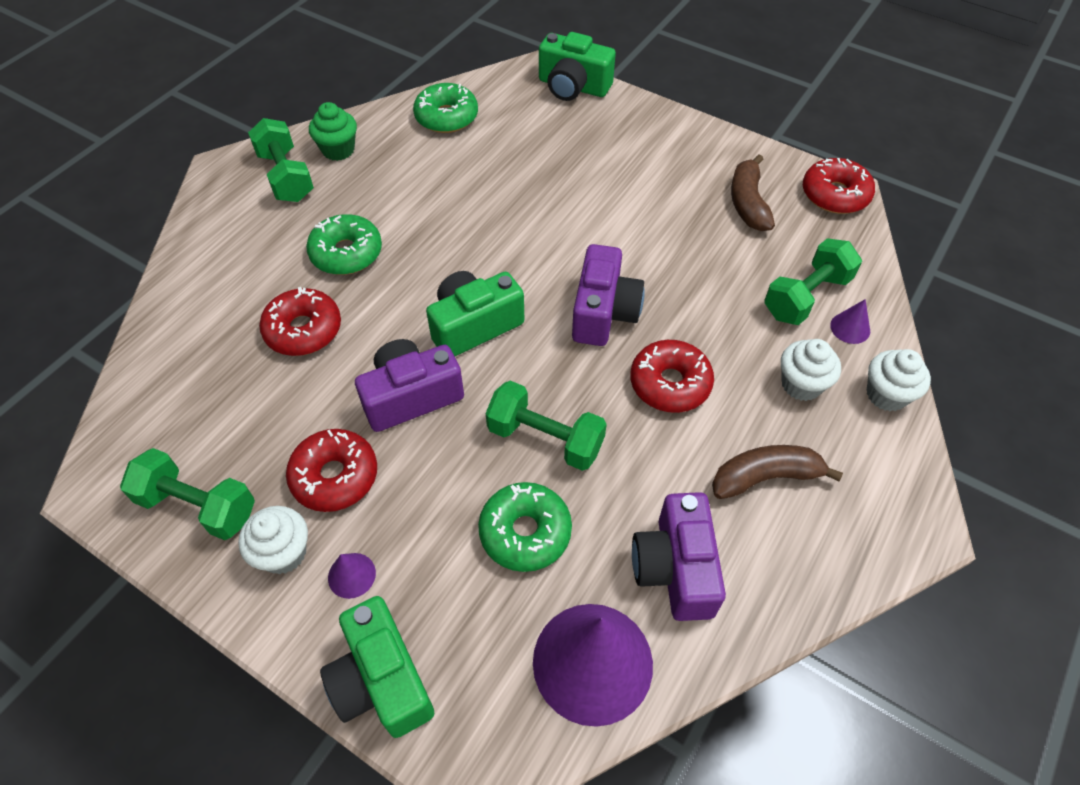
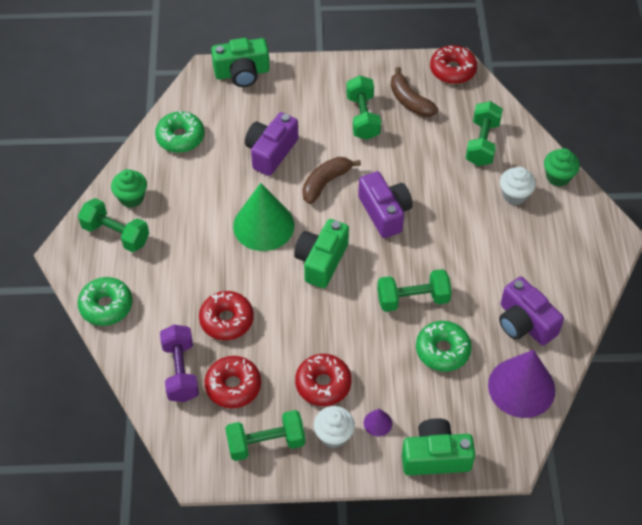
camera: 35 degrees left, 0 degrees up
(198, 357) = (180, 371): none -> purple dumbbell
(346, 253) = (206, 261): green donut -> green donut (106, 306)
(381, 680) = (435, 456): green camera -> green camera turned 150 degrees clockwise
(411, 396) = (323, 320): purple camera -> purple camera (271, 152)
(446, 250) = (263, 225): none -> green cone
(670, 383) = (451, 232): red donut -> red donut (233, 386)
(672, 193) = (362, 117): none -> green dumbbell
(765, 477) = (532, 254): brown banana -> brown banana (326, 183)
(850, 328) = (516, 149): purple cone -> none
(886, 395) = (558, 177): white cupcake -> green cupcake

